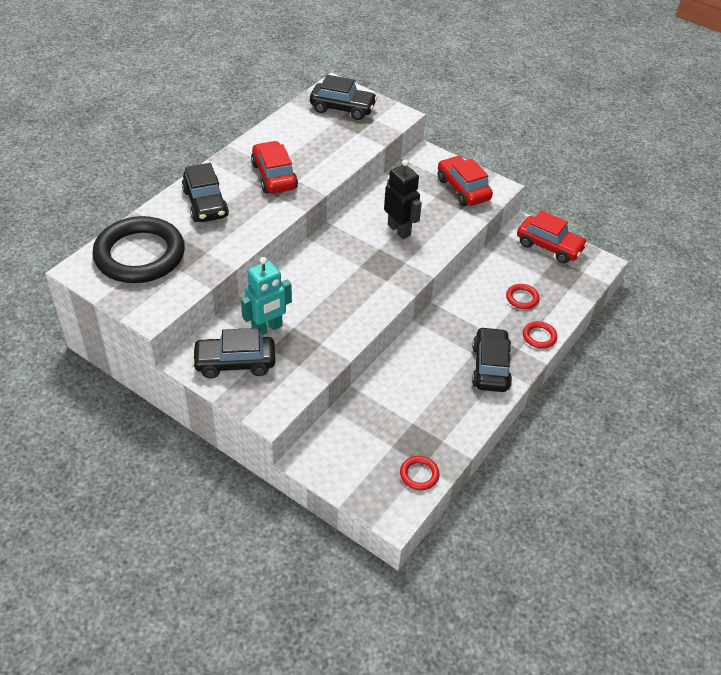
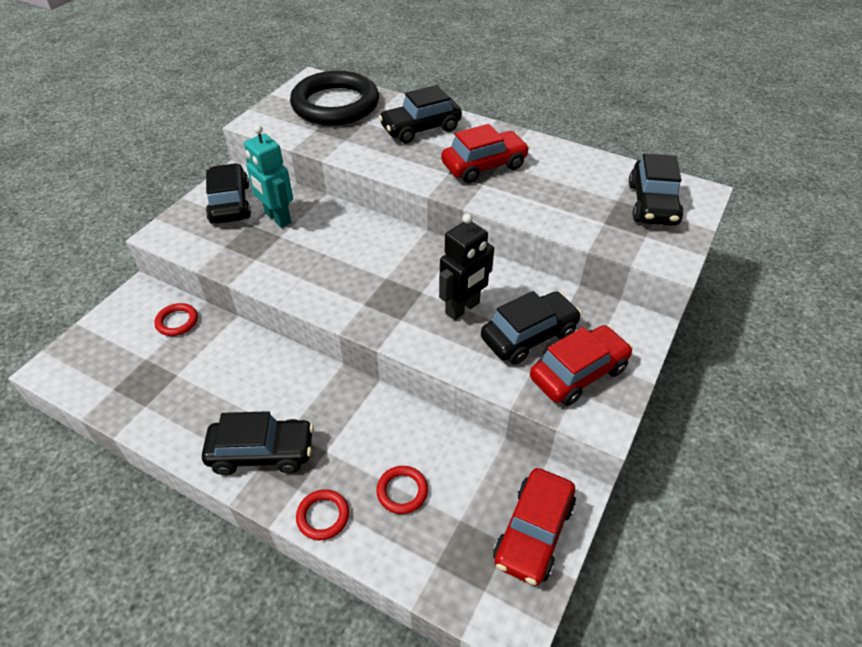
camera: 85 degrees right, 0 degrees up
(419, 474) = (100, 386): red ring -> red ring (177, 322)
(429, 204) = (529, 336): none -> black car

